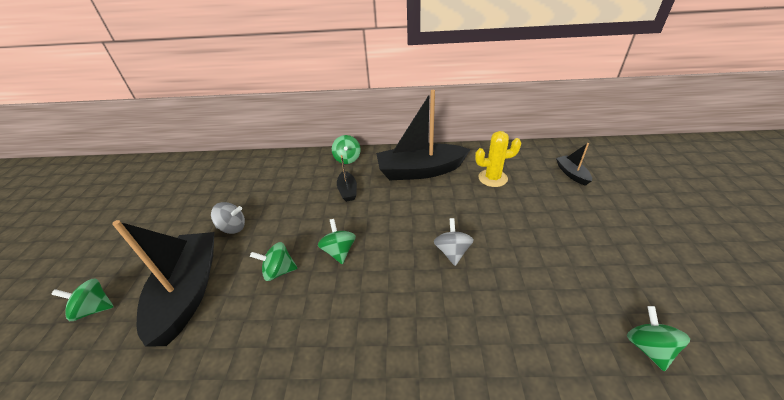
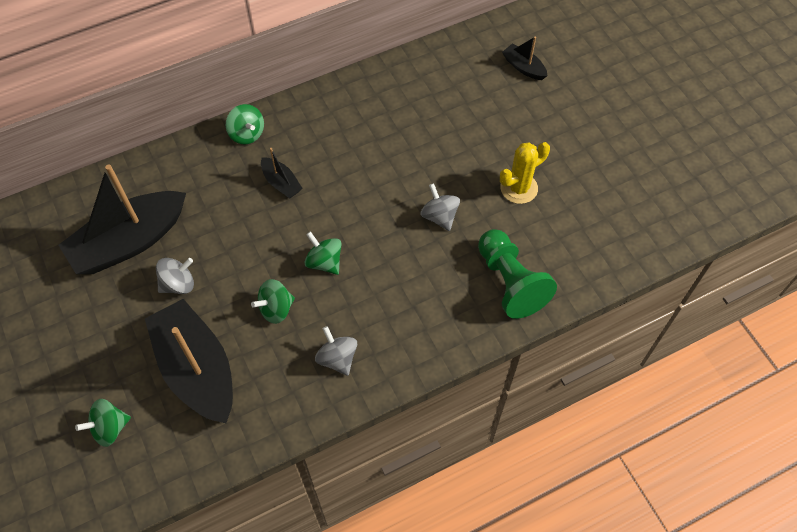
camera: 30 degrees left, 20 degrees up
(292, 335) = (337, 358): none -> grey spinning top
(420, 171) = (352, 121): black boat -> black boat (129, 242)
(492, 178) = (441, 103): yellow cactus -> yellow cactus (519, 188)
(494, 336) = (510, 282): none -> green pawn
(648, 347) = (627, 241): green spinning top -> none

